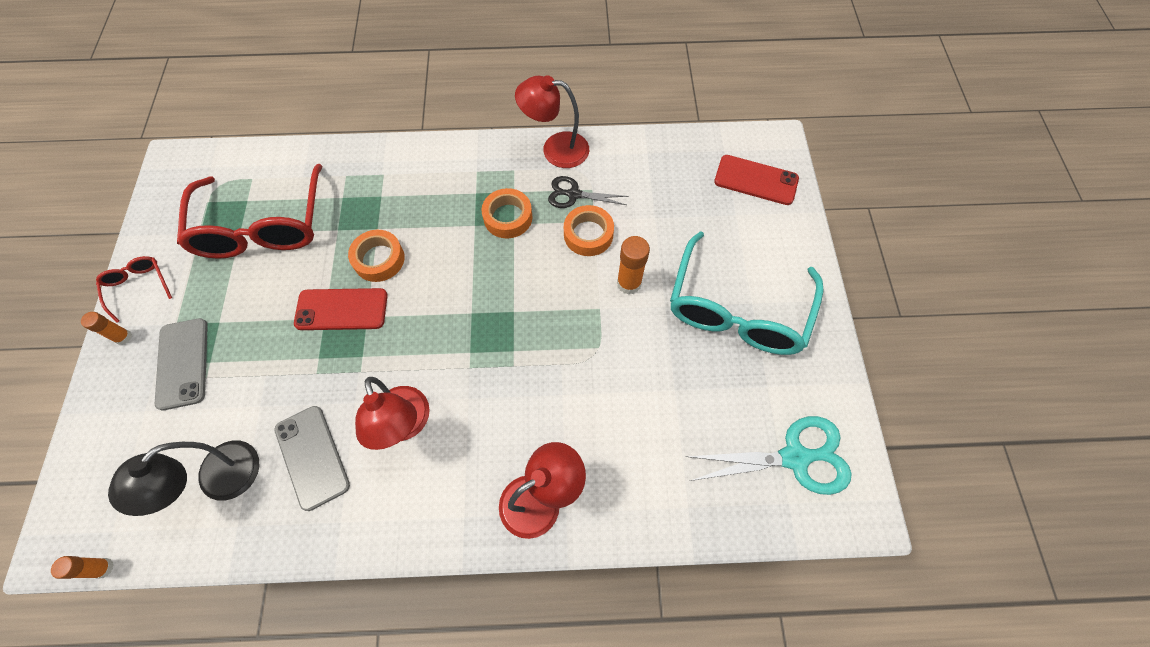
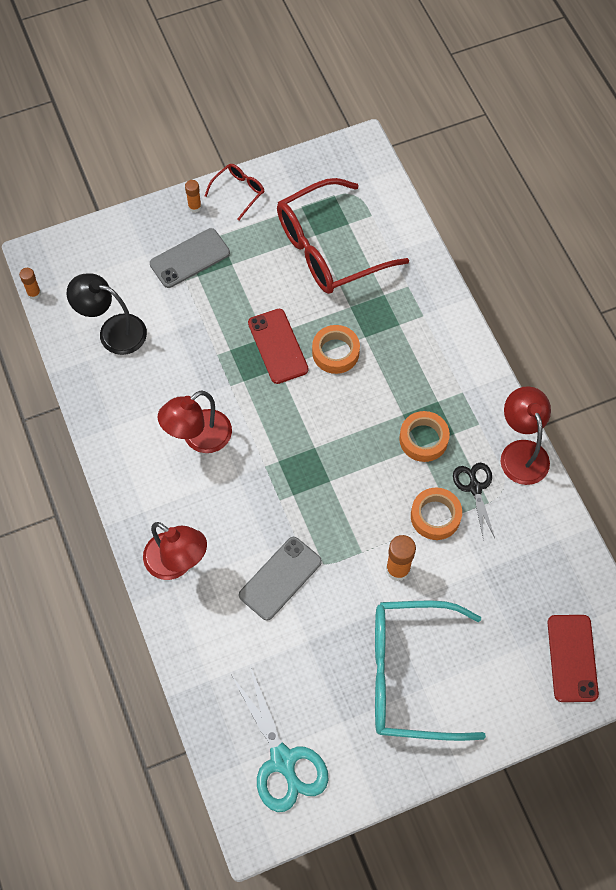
camera: 70 degrees right, 0 degrees up
(312, 457) = (152, 384): grey phone -> grey phone (280, 578)

